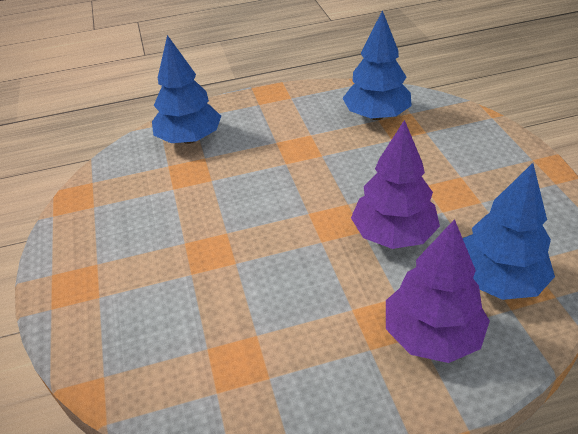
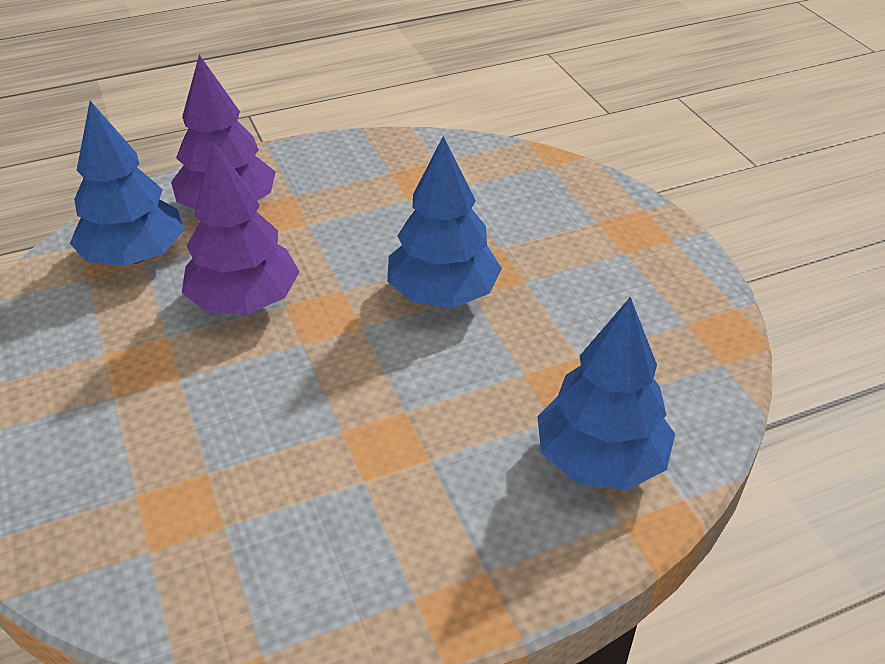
camera: 170 degrees right, 0 degrees up
(376, 116) = (224, 537): blue tree -> blue tree (443, 294)

